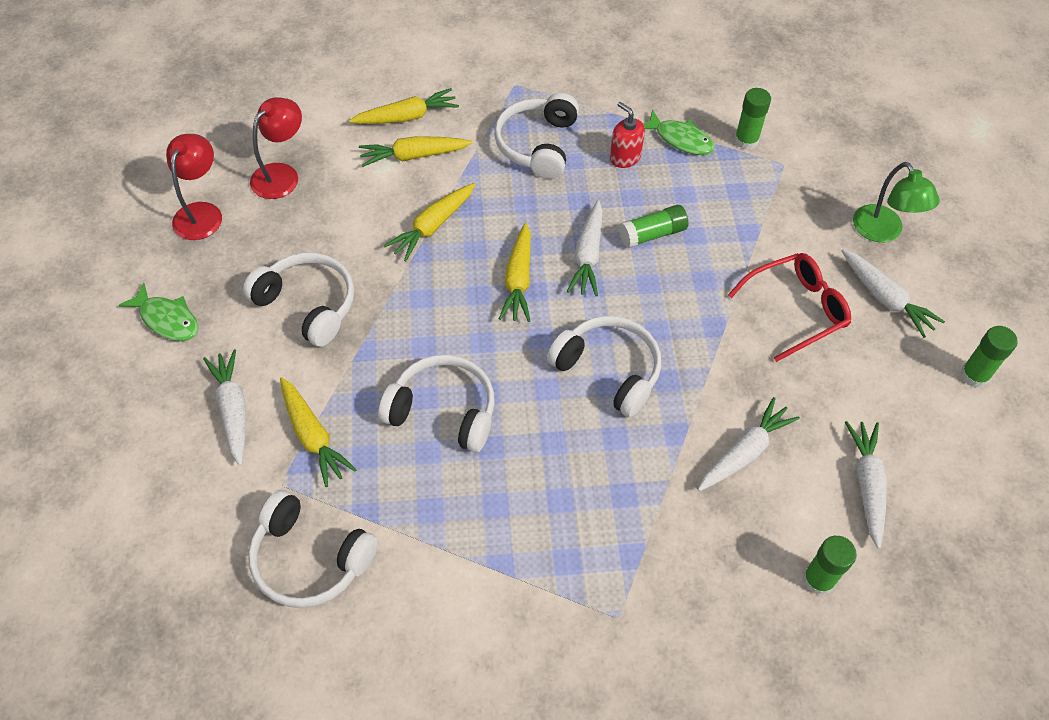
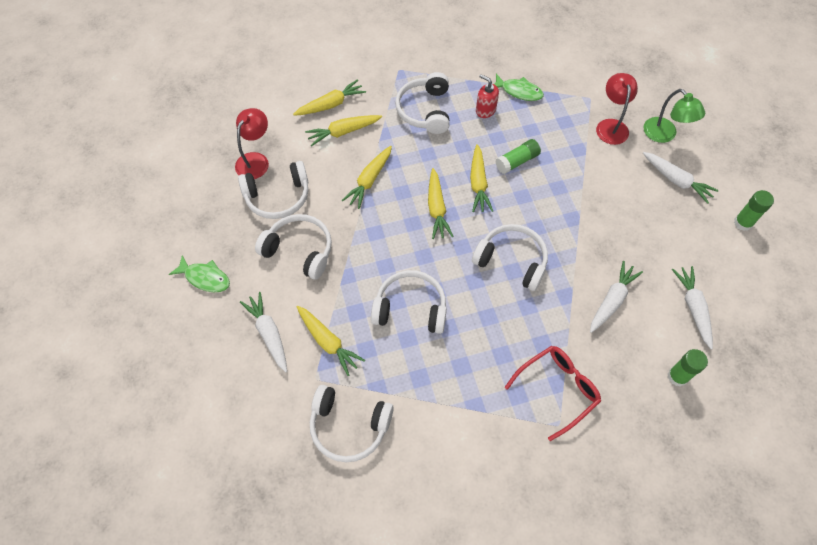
camera: 10 degrees left, 5 degrees up
(201, 212) = (207, 197): red lamp -> red lamp (611, 126)
(298, 227) = (278, 196): none -> white headphones
(588, 255) = (478, 183): white carrot -> yellow carrot
(746, 141) = (562, 85): green glue stick -> none
(796, 309) = (622, 198): red glasses -> red glasses (557, 389)

